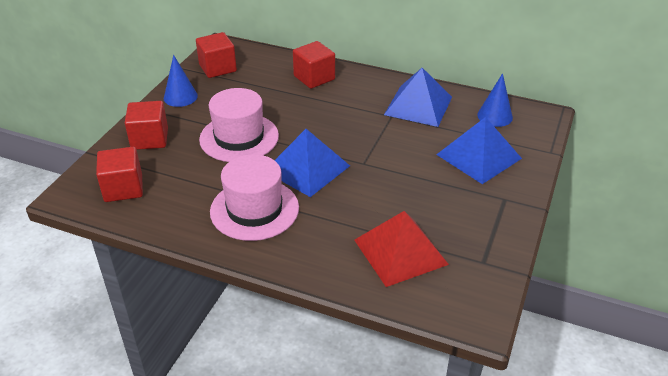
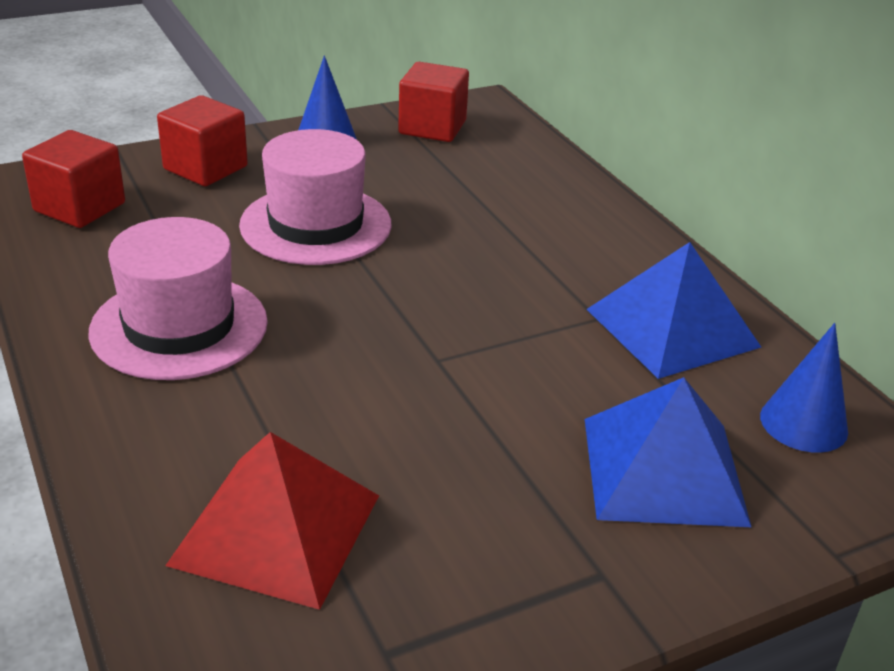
camera: 40 degrees right, 5 degrees down
(307, 168) = (340, 316): blue pyramid -> none
(314, 78) = (554, 203): red cube -> none

